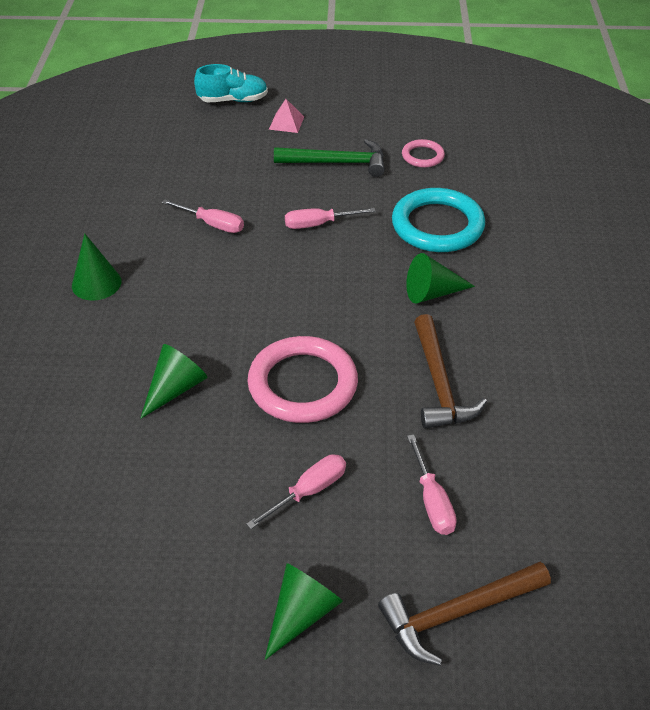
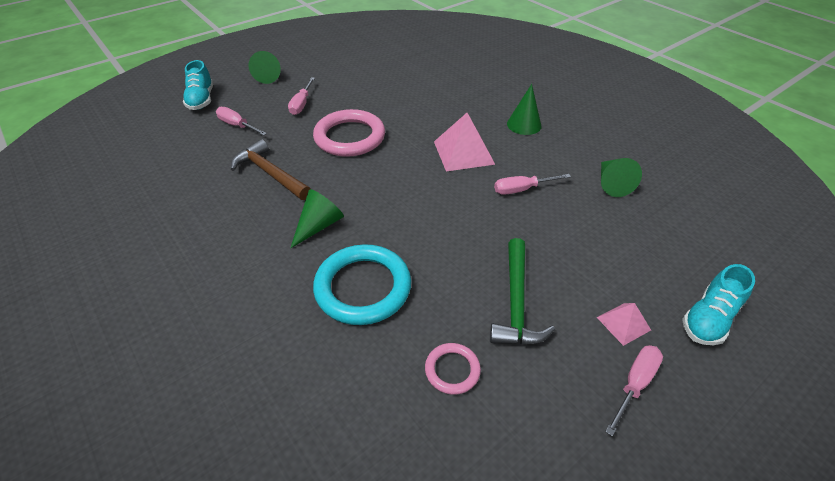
camera: 140 degrees right, 0 degrees up
(175, 389) = (410, 107): green cone -> green cone (611, 183)
(207, 289) = (463, 152): none -> pink pyramid
(318, 224) = (455, 231): pink screwdriver -> pink screwdriver (634, 384)
(337, 163) = (516, 302): green hammer -> green hammer turned 45 degrees counterclockwise
(457, 613) = (201, 100): brown hammer -> turquoise shoe

